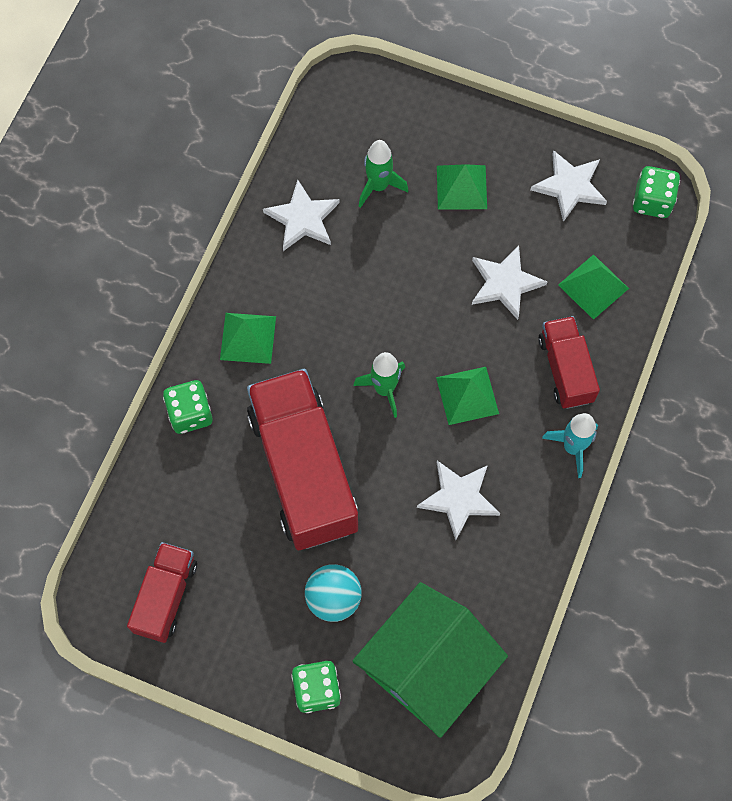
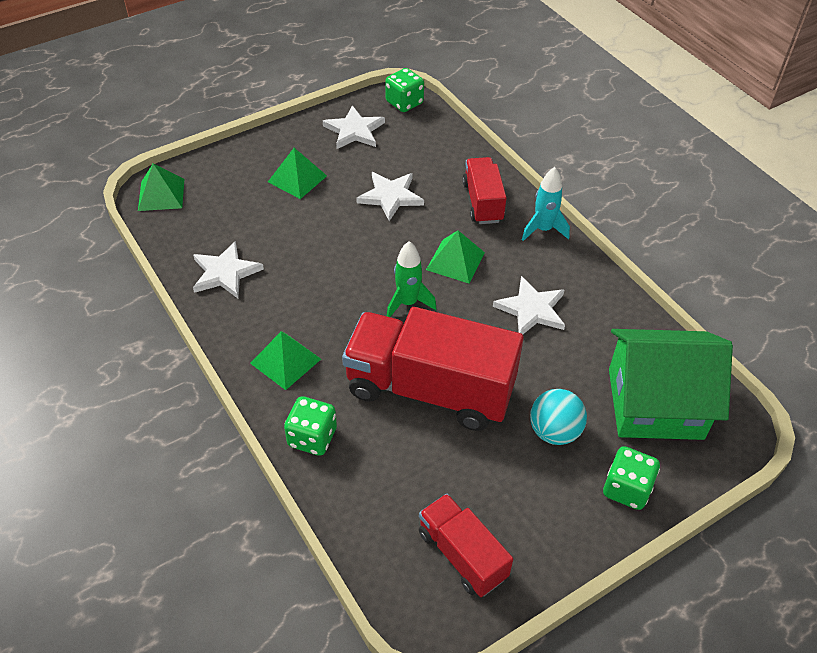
camera: 55 degrees left, 20 degrees down
(378, 186) = (248, 218): green rocket -> none
(427, 667) = (655, 403): green house -> green house turned 75 degrees counterclockwise
(565, 369) = (483, 202): red truck -> red truck turned 60 degrees clockwise
(593, 286) = (436, 158): green pyramid -> green pyramid (161, 194)

